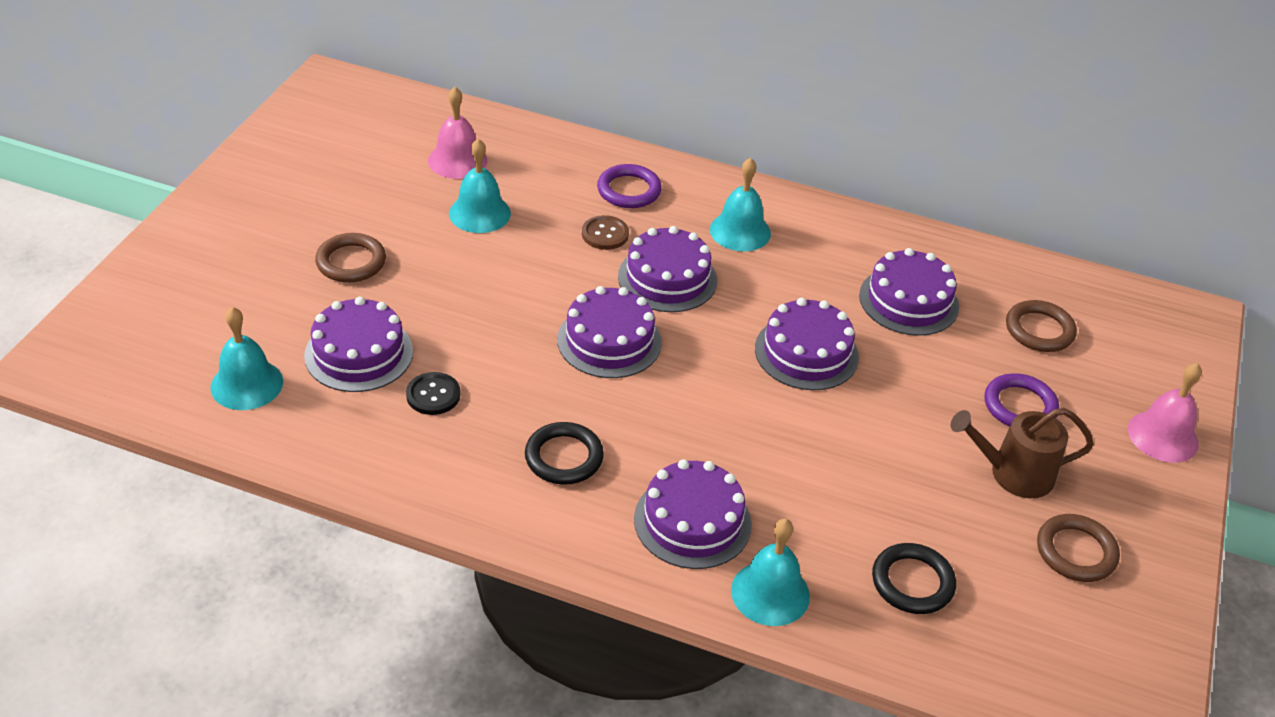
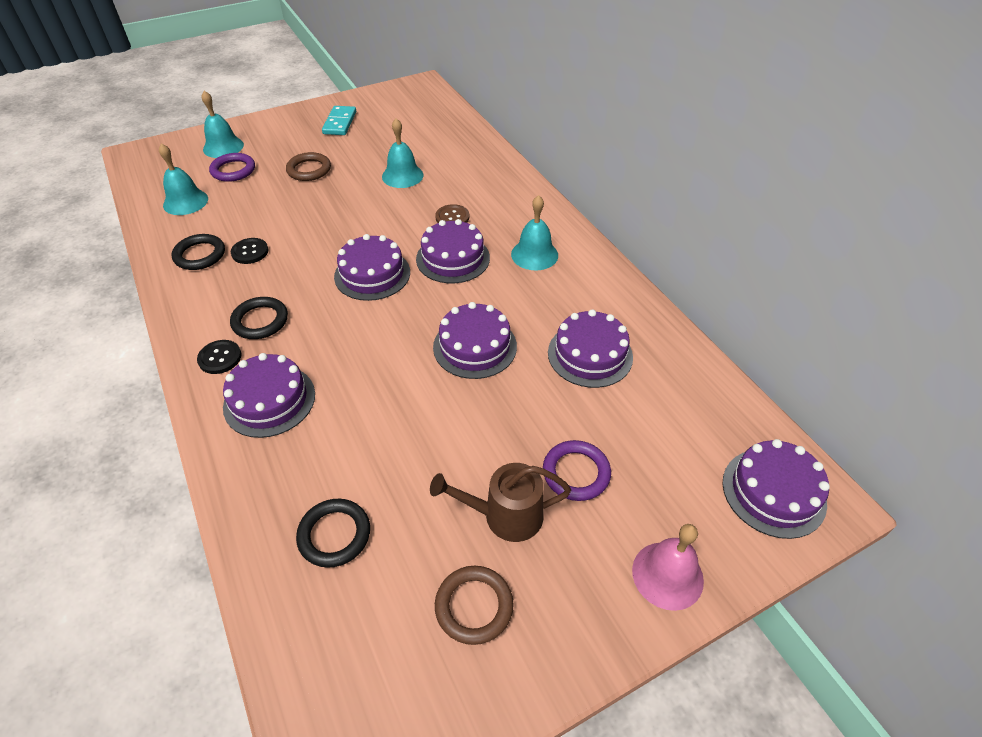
camera: 45 degrees right, 5 degrees up
(296, 182) = (339, 123): none -> turquoise domino
(359, 353) = (249, 213): purple cake -> purple cake (773, 492)
(376, 433) = (200, 255): none -> black ring
(457, 160) = (429, 145): pink bell -> none
(579, 518) = (220, 358): none -> black button
(629, 190) = (499, 201): purple ring -> purple ring (233, 170)
(770, 593) = (247, 473): turquoise bell -> turquoise bell (223, 147)
(1013, 474) = (505, 515): brown watering can -> brown watering can turned 45 degrees counterclockwise
(1039, 330) = (665, 431): brown ring -> none

